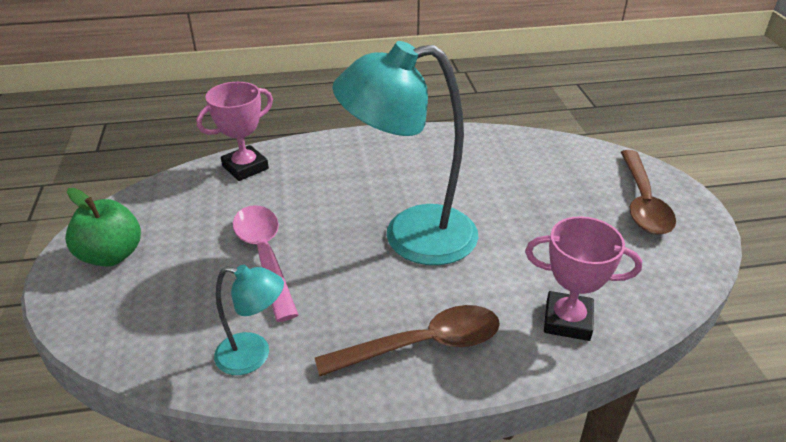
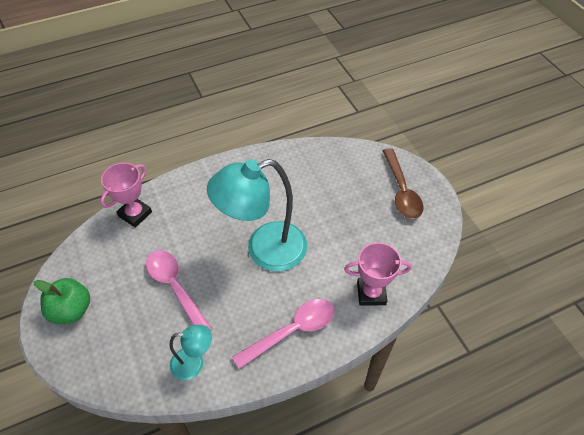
camera: 15 degrees left, 15 degrees up
(422, 345) = (292, 331): brown spoon -> pink spoon

